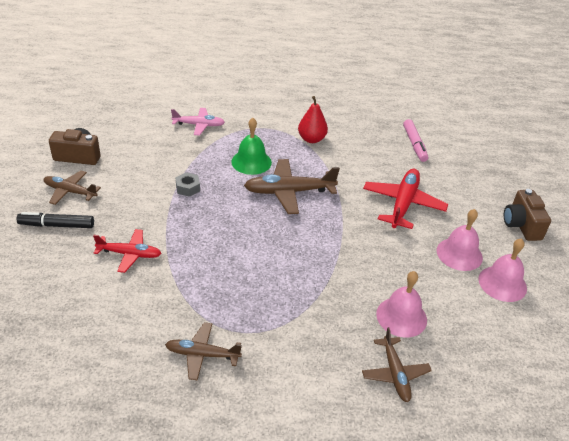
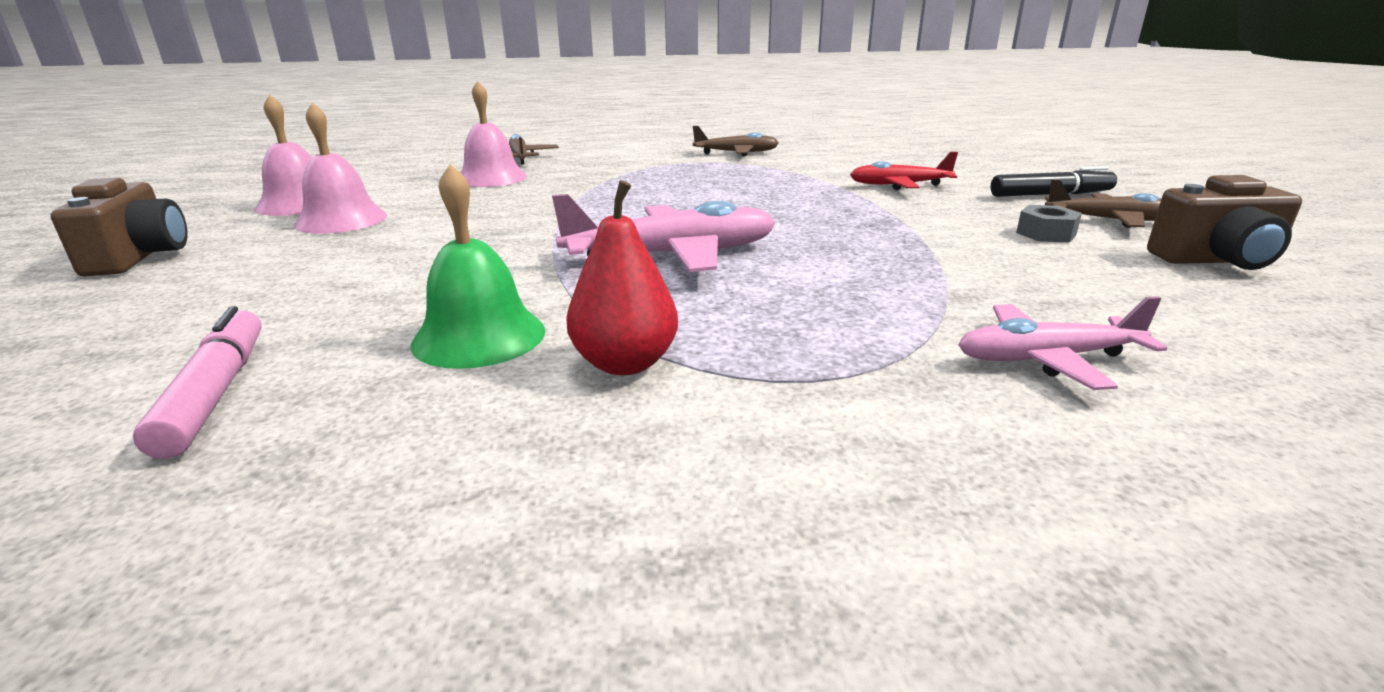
camera: 175 degrees right, 15 degrees down
(188, 188) = (898, 242): grey nut -> grey nut (1046, 234)
(251, 162) = (793, 291): green bell -> green bell (479, 336)
(289, 192) = (671, 255): brown plane -> pink plane
(403, 204) = (400, 261): red plane -> none

